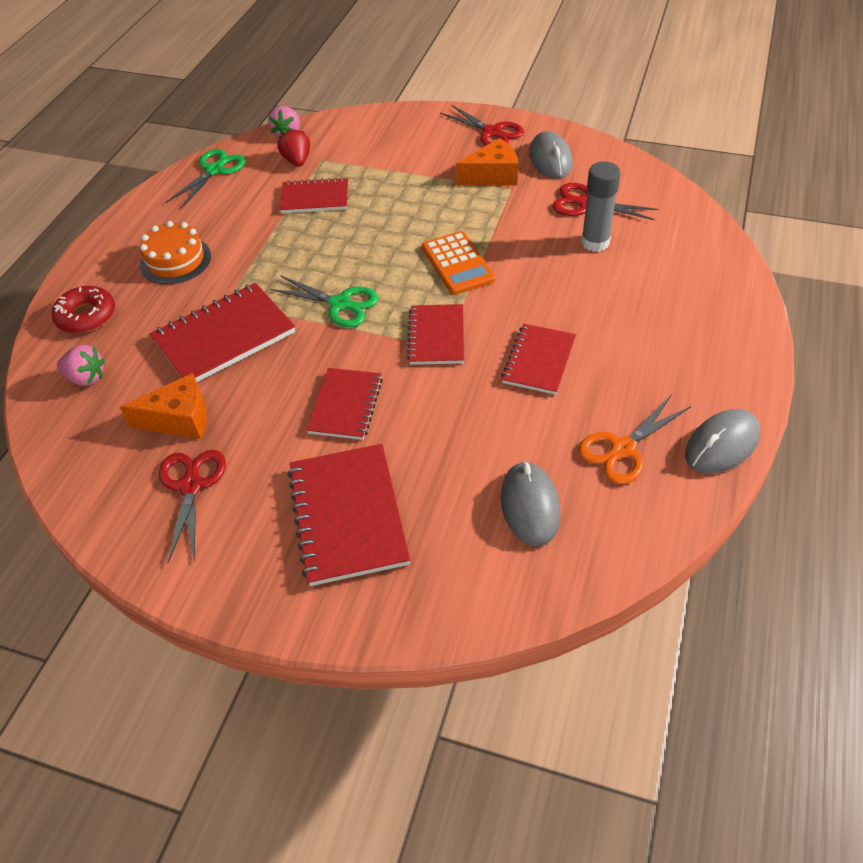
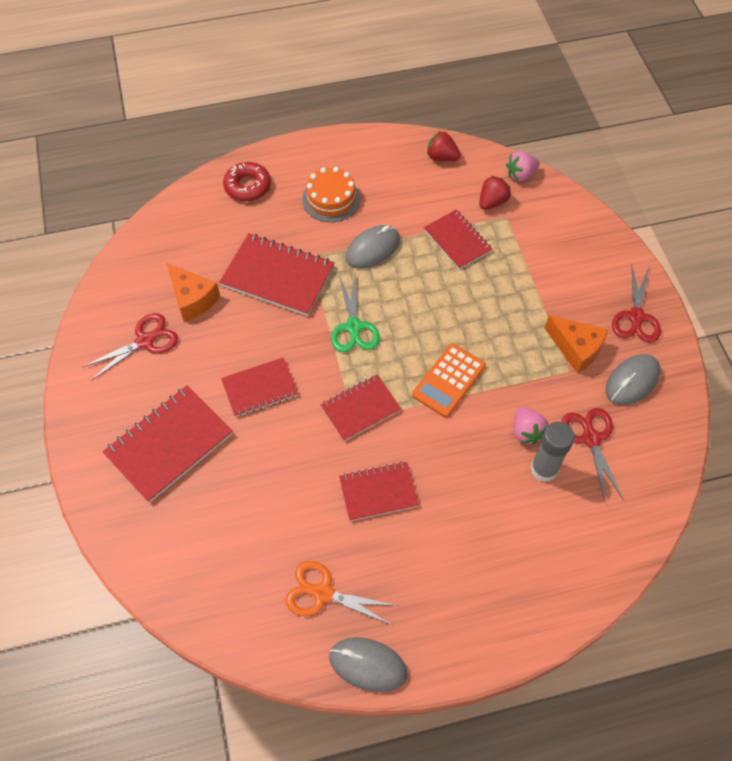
camera: 55 degrees right, 10 degrees up
(86, 378) = (196, 225): pink strawberry -> pink strawberry (526, 431)
(214, 170) = (442, 157): green scissors -> red strawberry
(530, 506) = (236, 554): grey mouse -> grey mouse (373, 249)

